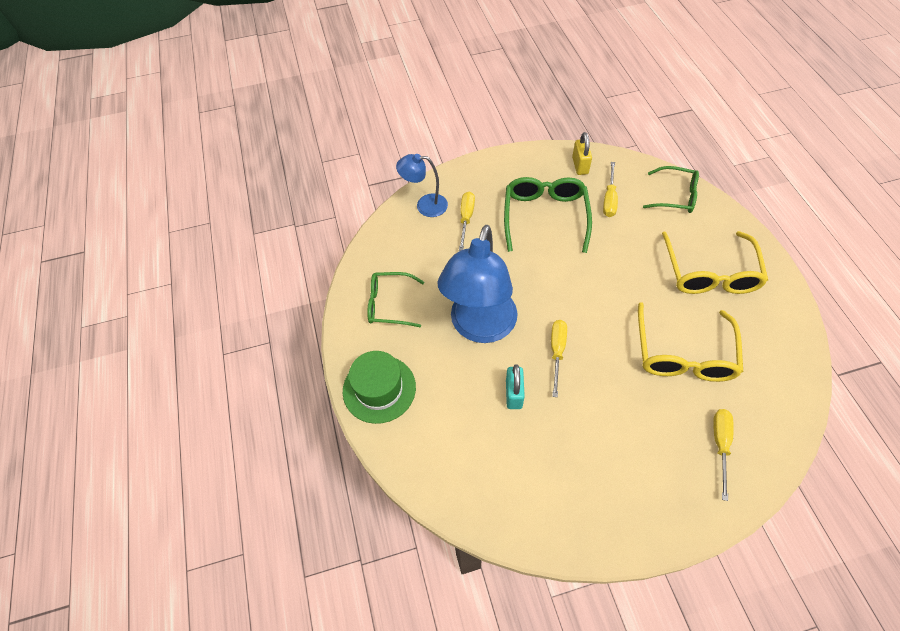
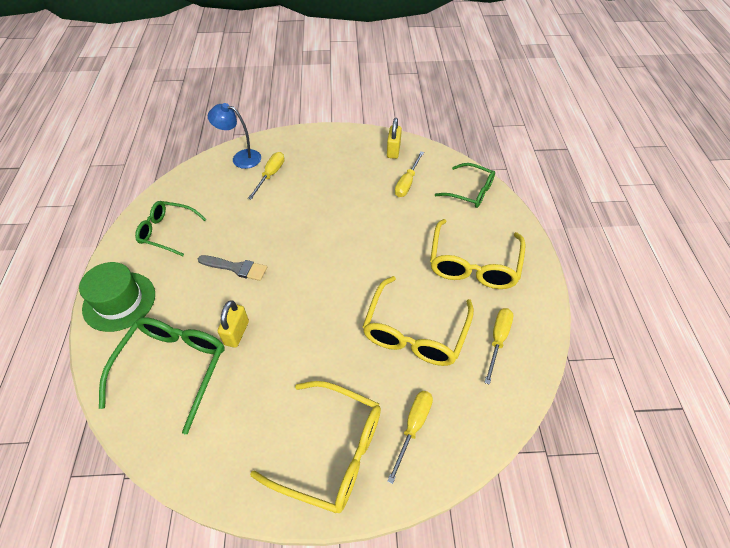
camera: 10 degrees right, 5 degrees down
(480, 327) = (236, 268): blue lamp -> grey brush
(514, 394) = (236, 333): turquoise padlock -> yellow padlock
(545, 215) = (342, 185): green glasses -> green glasses (173, 366)
(557, 352) = (295, 304): yellow screwdriver -> yellow screwdriver (498, 340)
(658, 486) = (333, 452): none -> yellow glasses

